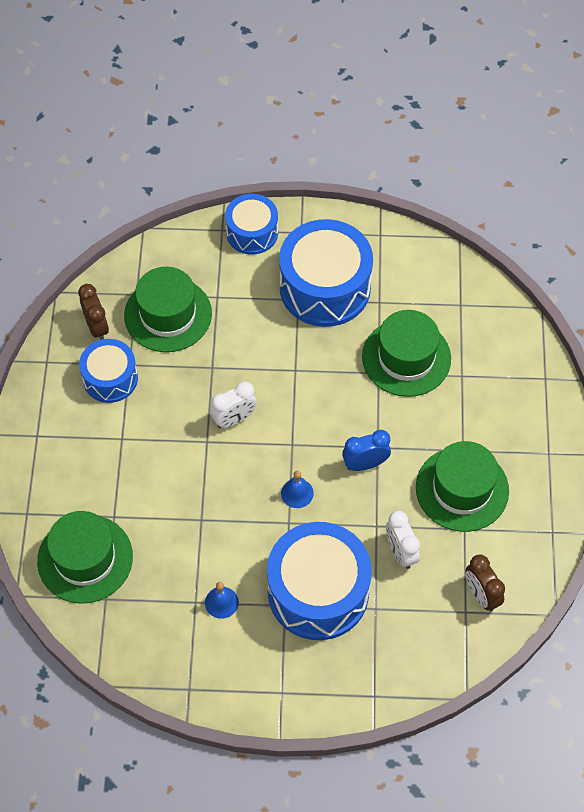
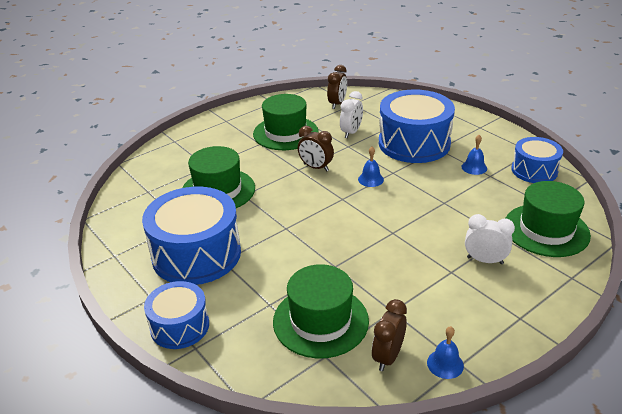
camera: 130 degrees left, 25 degrees down
(56, 353) = (445, 364): none -> blue bell
(110, 378) = (418, 312): blue drum -> blue drum (534, 170)
(234, 419) = (359, 231): white clock -> white clock (485, 260)
(365, 464) = (316, 167): blue clock -> brown clock

